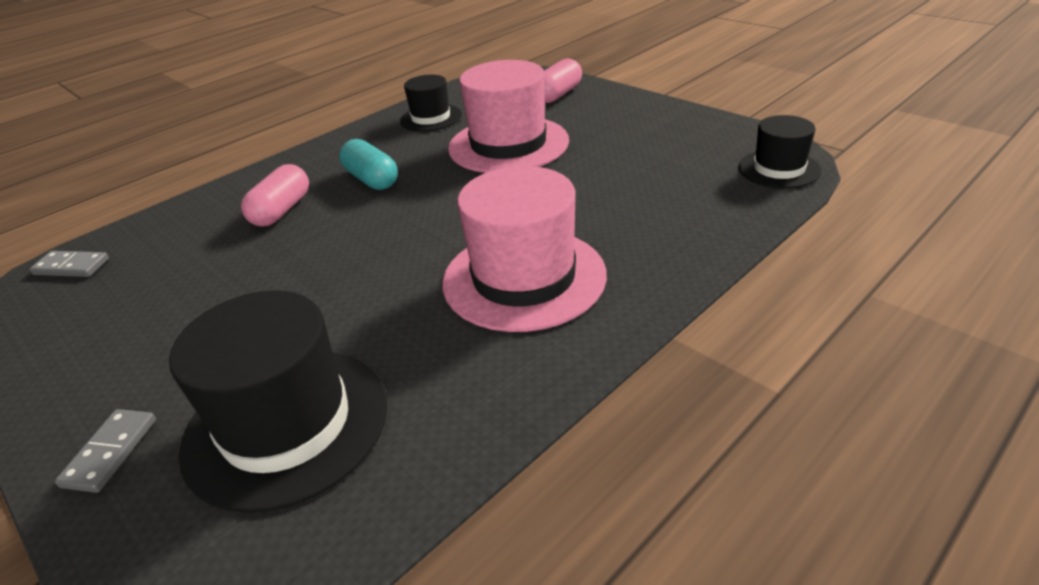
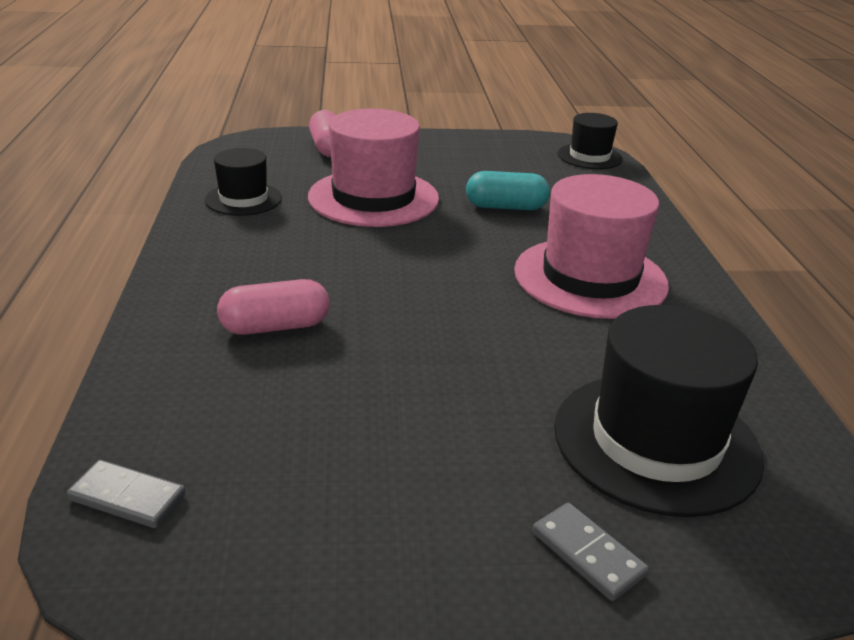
camera: 55 degrees left, 5 degrees down
(72, 267) = (128, 497): grey domino -> grey domino turned 60 degrees clockwise
(282, 210) = (275, 326): pink capsule -> pink capsule turned 75 degrees counterclockwise
(372, 179) = (308, 266): turquoise capsule -> turquoise capsule (506, 207)

